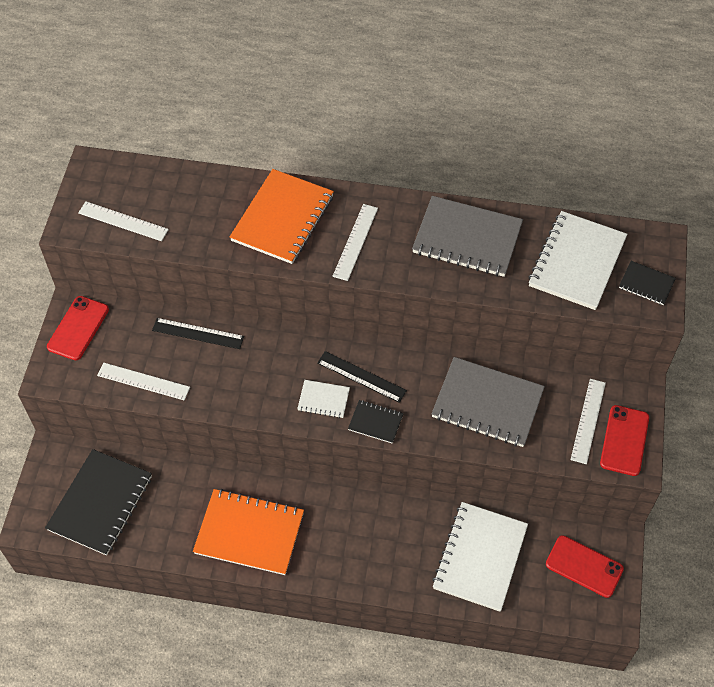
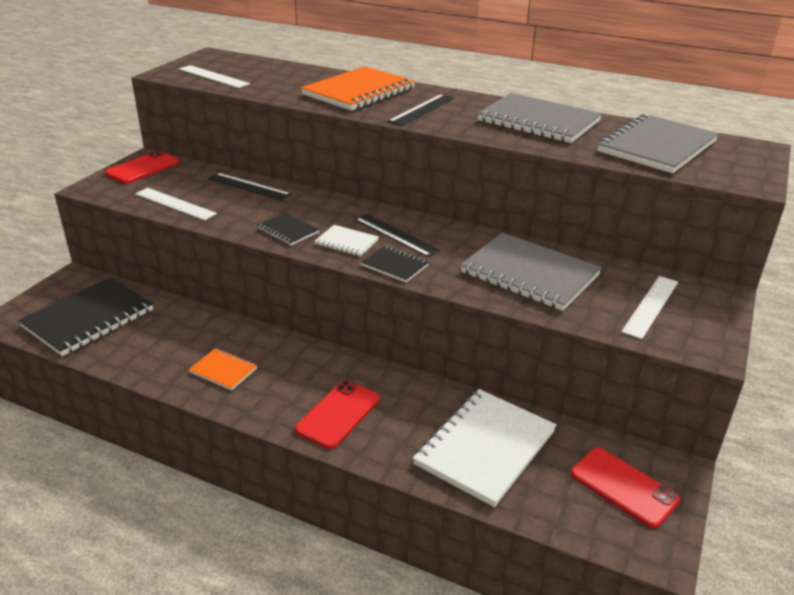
camera: 15 degrees right, 25 degrees down
(249, 533) = (223, 370): orange notebook -> orange notebook, size x0.49
(355, 242) = (422, 109): white ruler -> black ruler
(577, 262) = (657, 147): white notebook -> grey notebook
(624, 440) = (696, 329): red phone -> red phone (338, 414)
(646, 284) = (738, 168): black notebook -> black notebook (288, 231)

